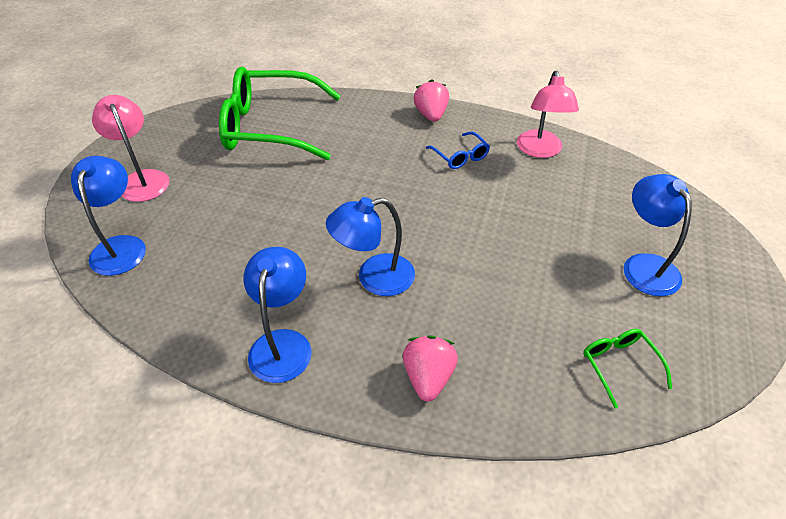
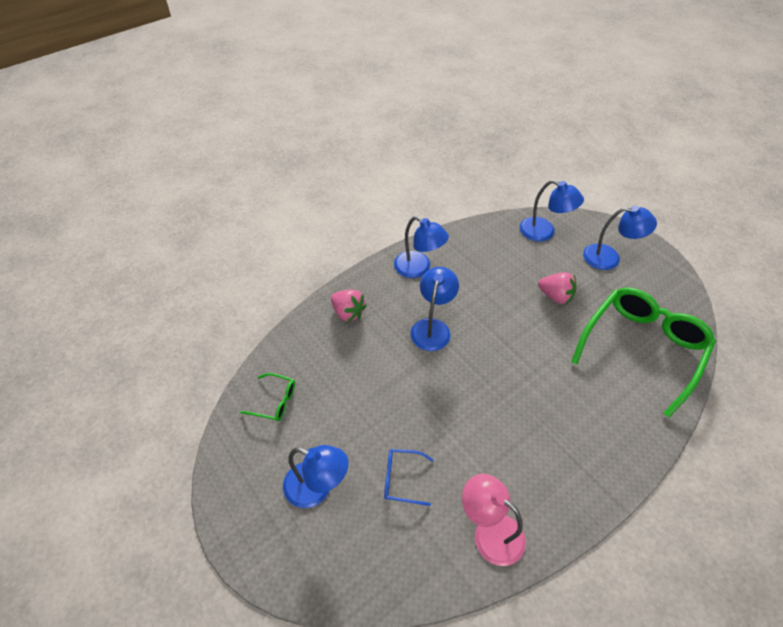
camera: 125 degrees right, 5 degrees up
(142, 179) = (609, 258): pink lamp -> blue lamp
(431, 115) = (600, 478): pink strawberry -> pink strawberry (555, 296)
(460, 156) = (522, 458): blue glasses -> blue glasses (402, 479)

